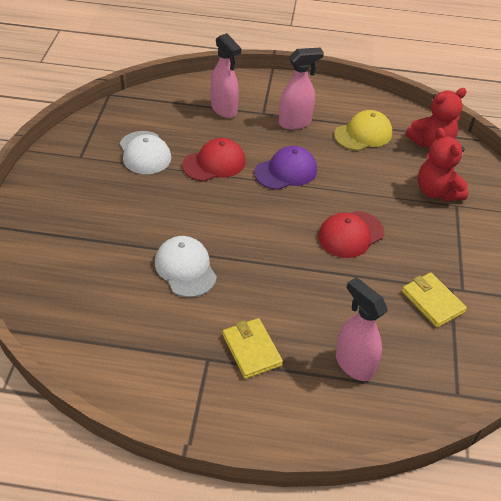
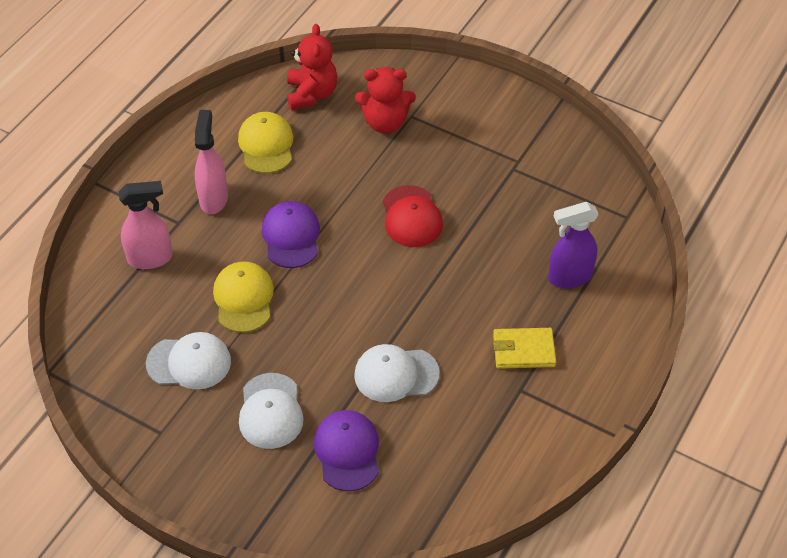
camera: 65 degrees left, 5 degrees up
(99, 259) = (347, 451): none -> purple cap
(120, 206) = (270, 411): none -> white cap
(214, 163) = (243, 298): red cap -> yellow cap
(354, 364) = (569, 277): pink spray bottle -> purple spray bottle
(432, 301) = (522, 189): yellow wallet -> none

